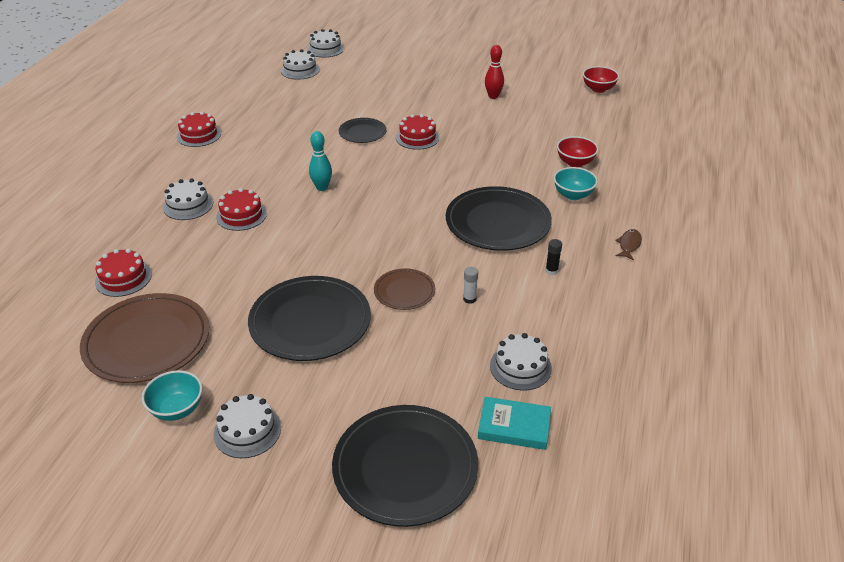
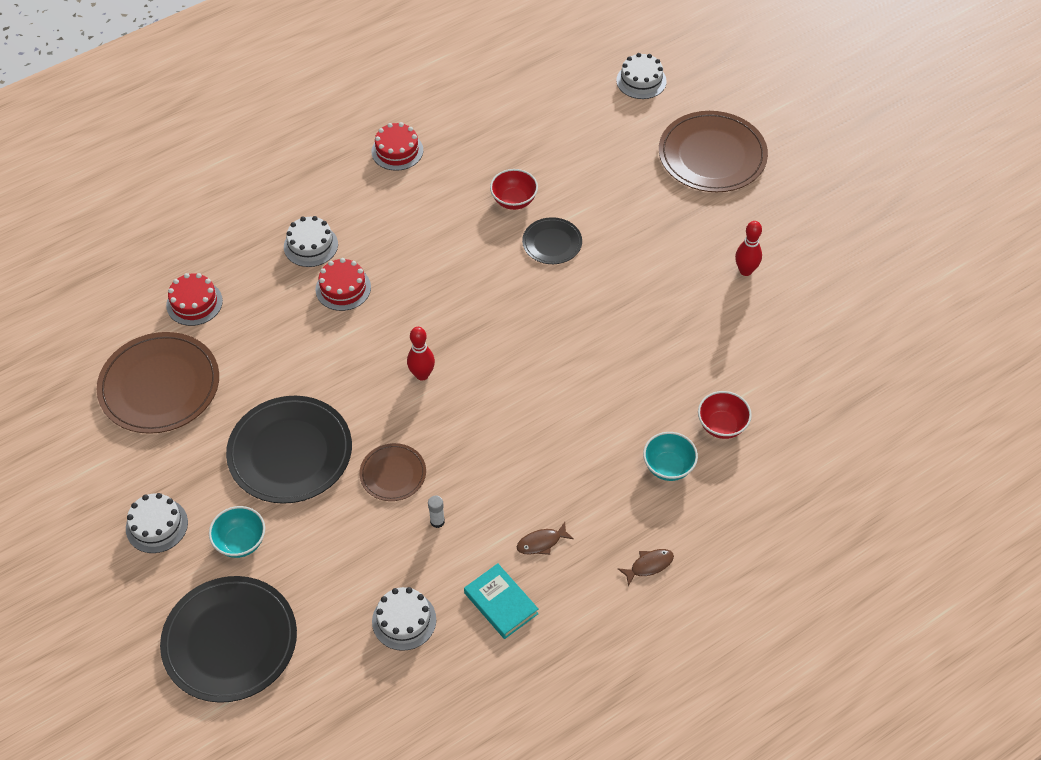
camera: 40 degrees right, 15 degrees up
(177, 409) = (128, 469): turquoise bowl -> turquoise bowl (241, 542)
(300, 70) = (580, 103): white cake -> none
(322, 187) = (442, 297): turquoise bowling pin -> none
(357, 230) = (422, 375): none -> red bowling pin
(408, 61) = (712, 155): none -> brown plate
(417, 137) = (599, 285): red cake -> none
(497, 222) = (556, 451): black plate -> none
(514, 426) = (340, 669): turquoise book -> turquoise book (501, 603)
(551, 271) = (541, 542): black glue stick -> brown fish
(598, 89) = (882, 333): red bowl -> red bowl (514, 201)

